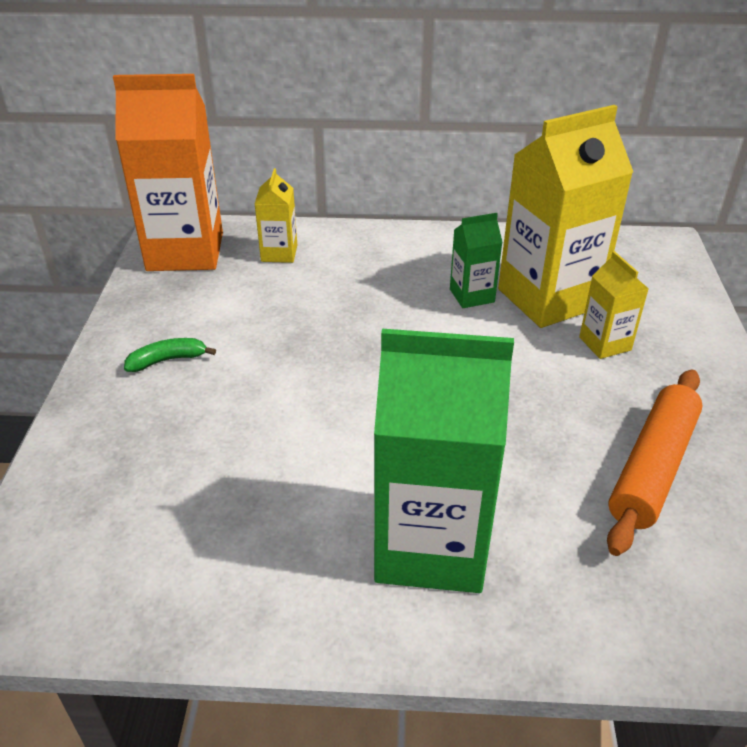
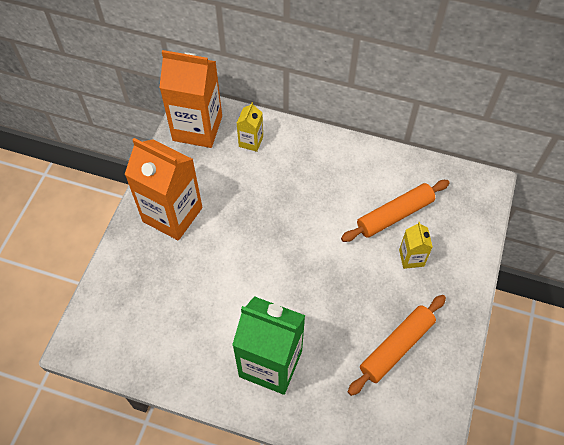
camera: 15 degrees right, 20 degrees up
(168, 360) = (172, 214): green banana -> orange carton
(472, 295) = (351, 202): green carton -> none
(548, 298) = (395, 215): yellow carton -> orange rolling pin

